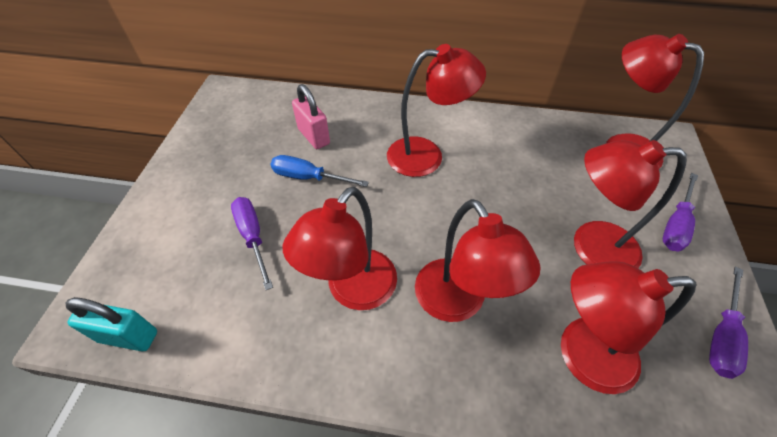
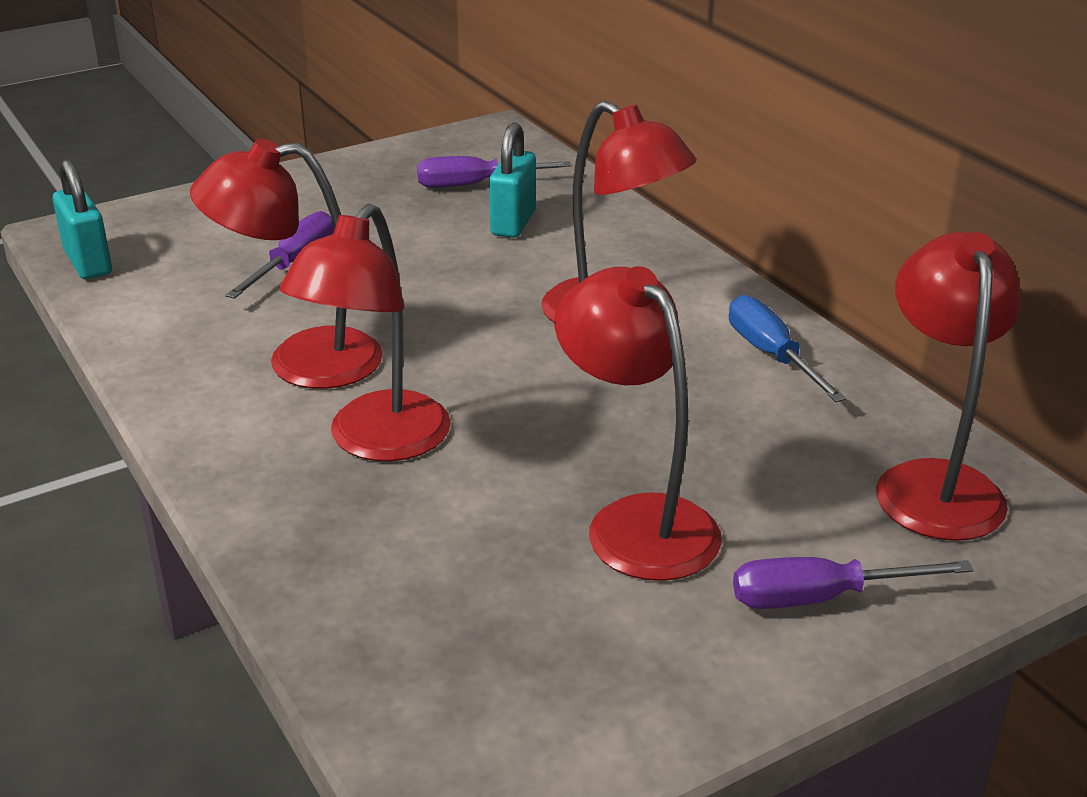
camera: 50 degrees right, 20 degrees down
(309, 177) = (436, 253): blue screwdriver -> blue screwdriver (771, 355)
(314, 136) = (513, 223): pink padlock -> turquoise padlock
(581, 355) = (414, 574): red lamp -> none
(722, 335) = (621, 709): purple screwdriver -> purple screwdriver (475, 185)

